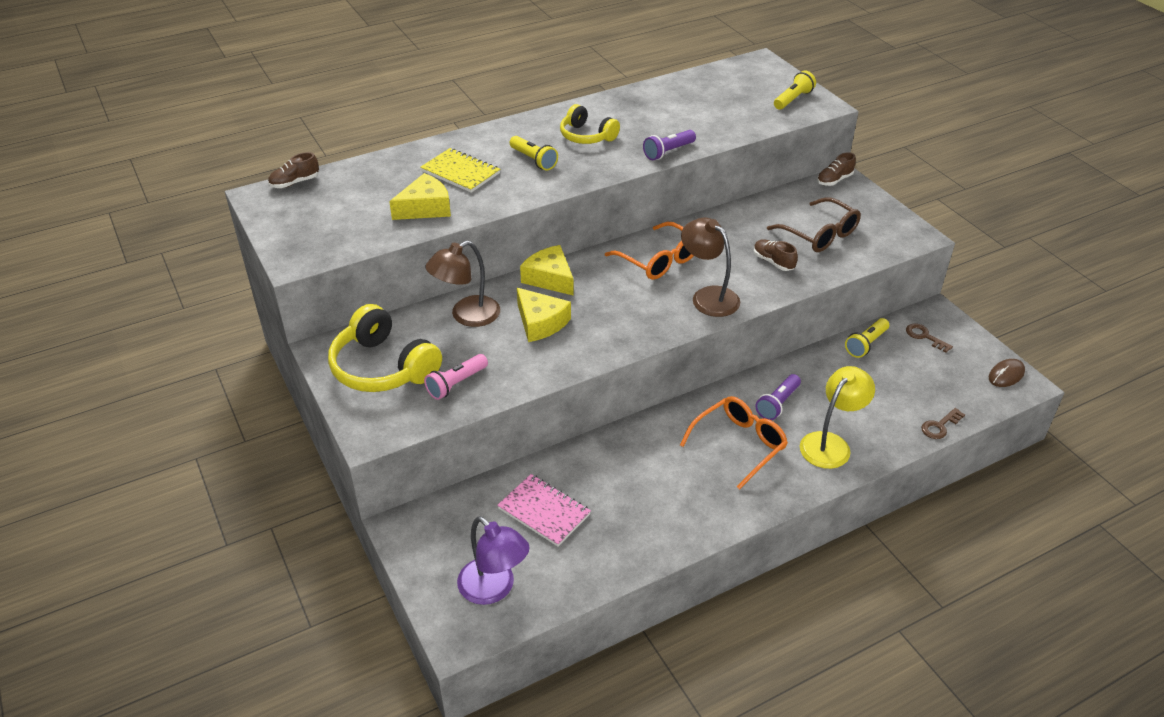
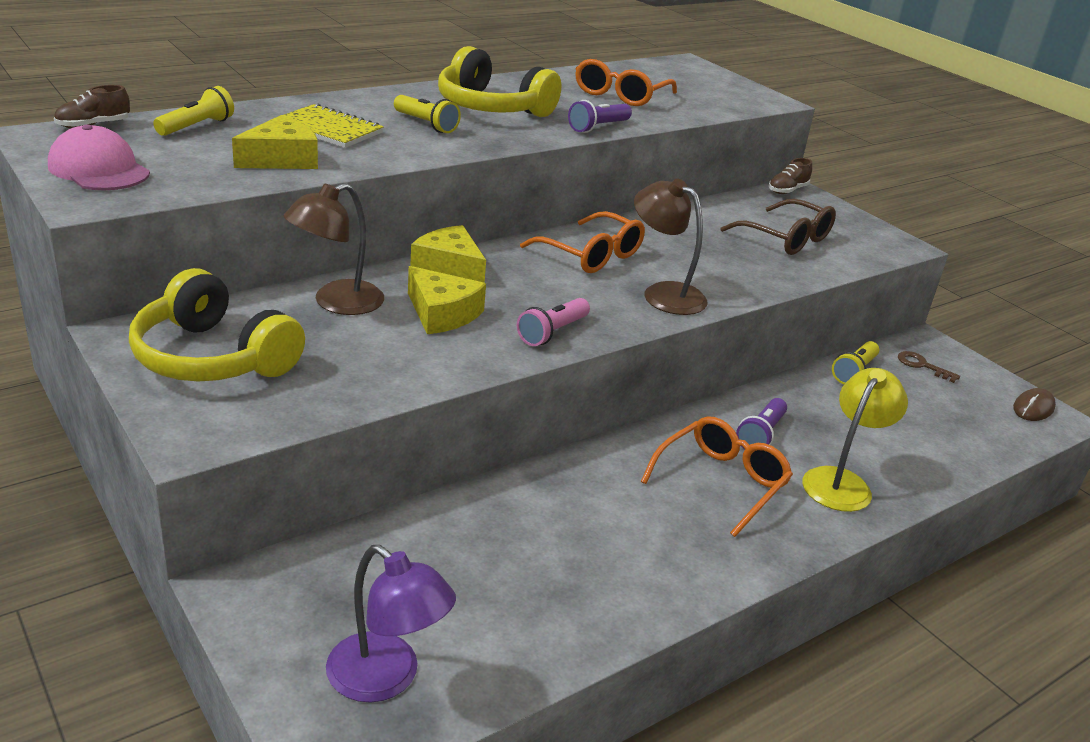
camera: 10 degrees left, 10 degrees down
(301, 228) = (99, 169): none -> pink cap
(456, 384) = (325, 379): pink flashlight -> pink flashlight (552, 333)
(544, 511) = (456, 566): pink notebook -> none
(586, 136) = (492, 108): yellow headphones -> yellow headphones, size x1.60
(694, 110) = (620, 95): none -> orange glasses
(773, 262) = (737, 262): brown shoe -> none
(793, 99) = (736, 94): yellow flashlight -> yellow flashlight (197, 126)
(940, 426) = (974, 463): brown key -> none

